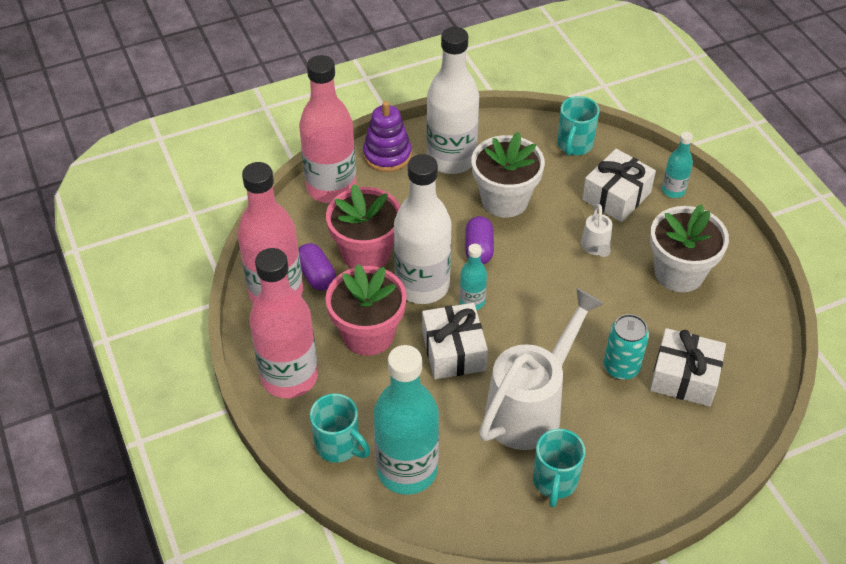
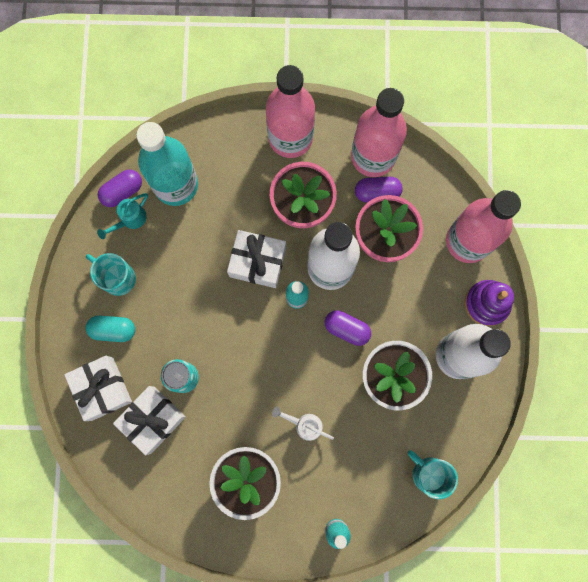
camera: 115 degrees right, 30 degrees up
(339, 446) = (217, 148): turquoise mug -> none
(446, 526) = (122, 191): none -> purple capsule
(477, 500) = (130, 220): none -> turquoise watering can
(531, 407) = (183, 292): white watering can -> none
(616, 196) = (352, 475): white gift -> white gift (102, 389)
(616, 459) = (113, 330): none -> turquoise capsule

